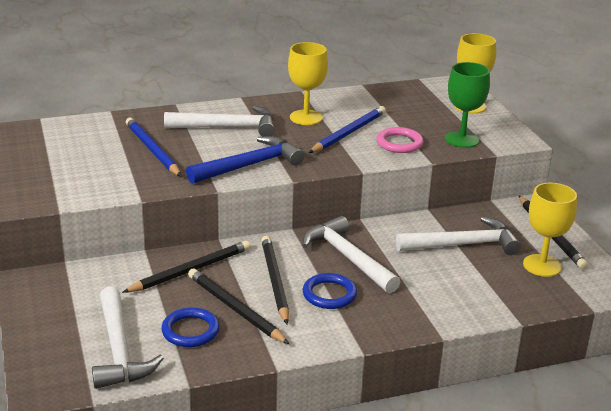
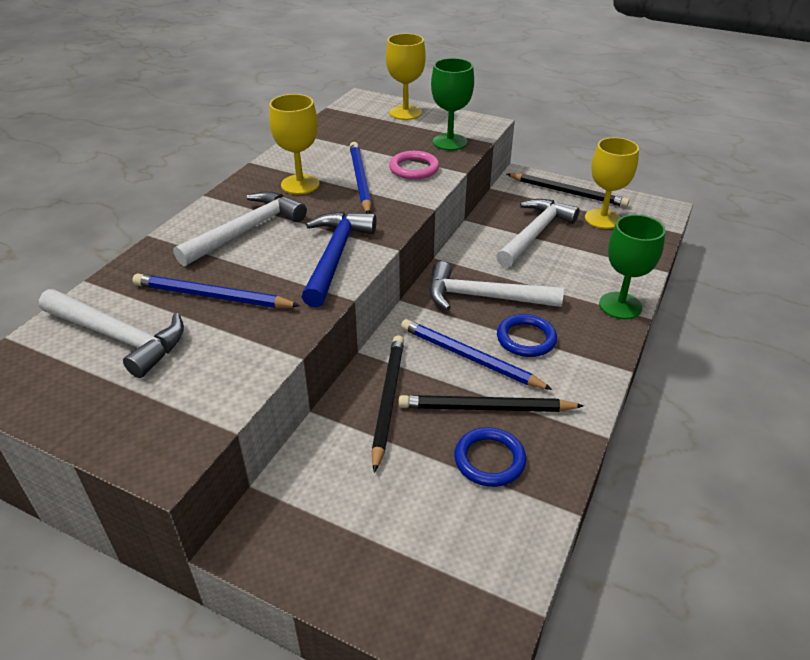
camera: 45 degrees left, 10 degrees up
(119, 349) = (466, 534): white hammer -> white hammer (118, 337)
(274, 281) = (469, 358): black pencil -> blue pencil
(435, 319) = (620, 306): none -> green goblet

